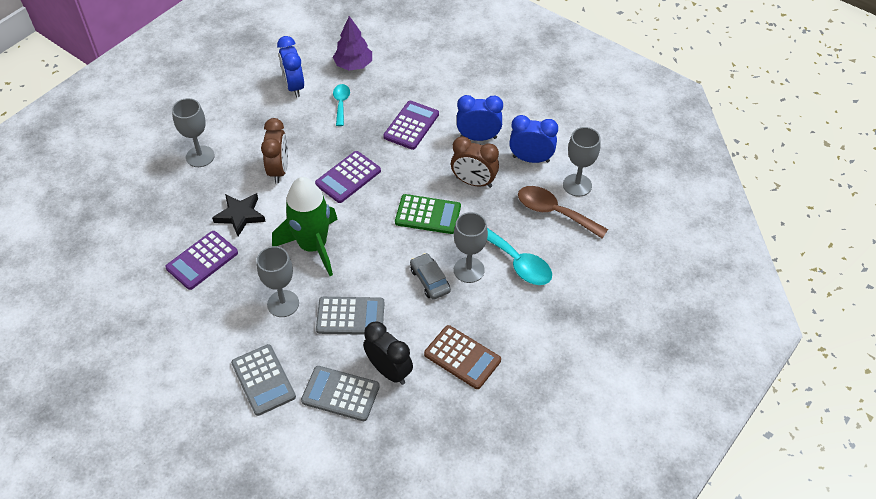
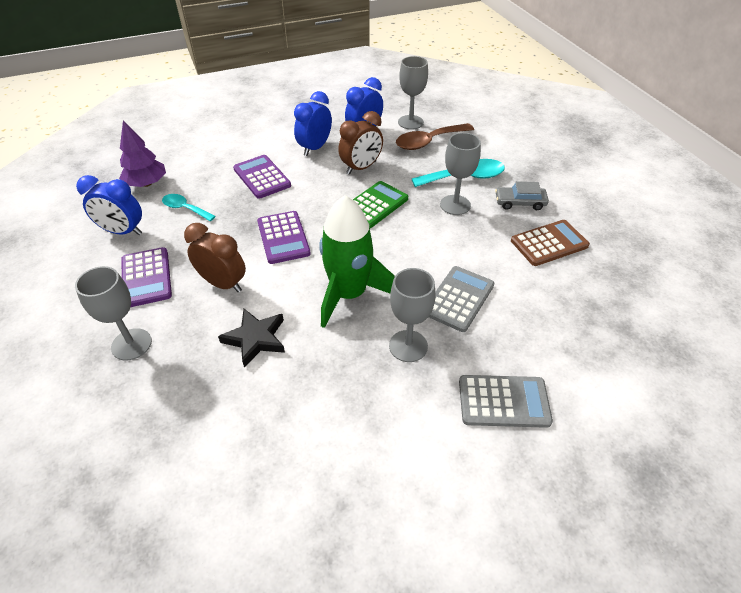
camera: 60 degrees left, 5 degrees down
(202, 260) = (292, 399): purple calculator -> purple calculator (146, 277)
(340, 394) = (552, 341): grey calculator -> none
(389, 371) = (541, 295): black clock -> none
(430, 280) = (451, 231): grey car -> grey car (520, 202)

